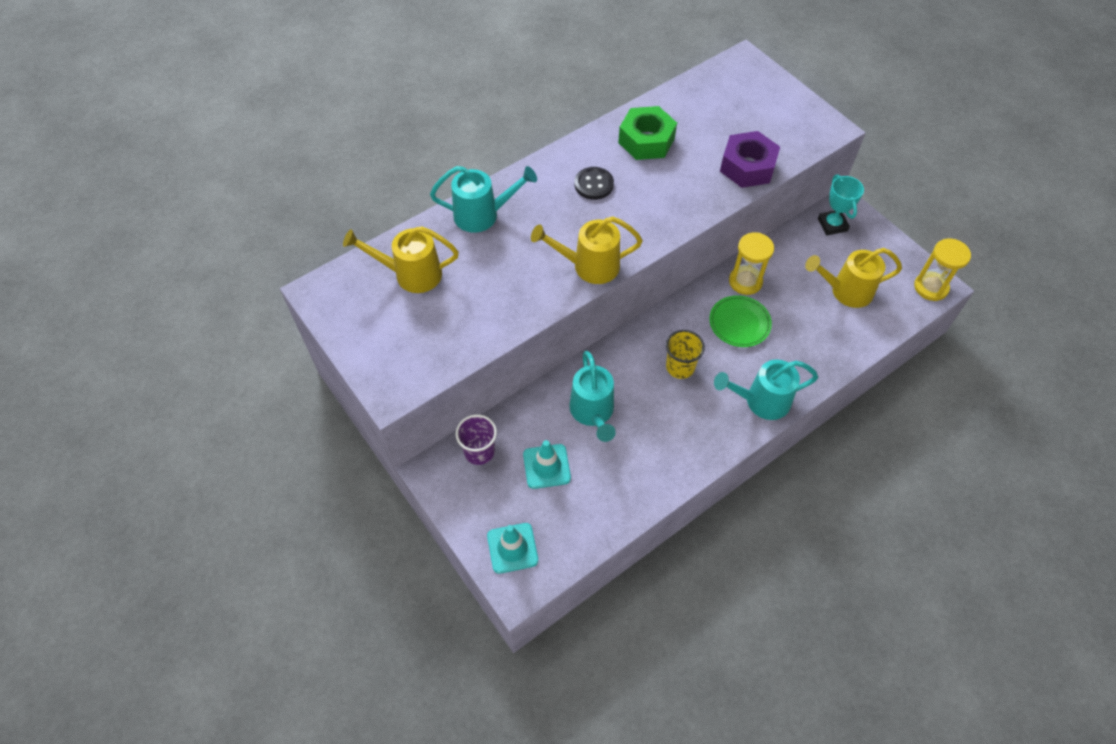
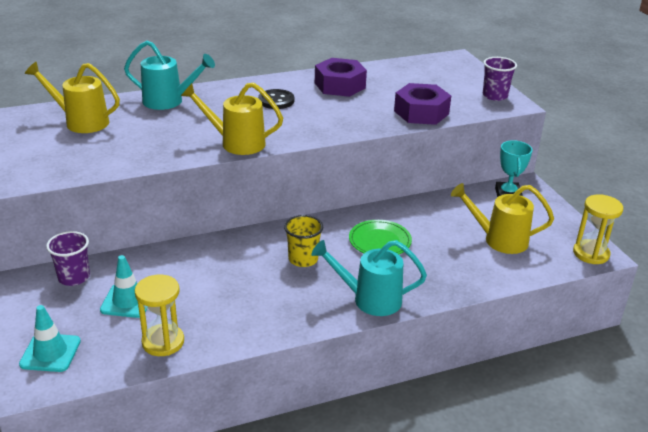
camera: 15 degrees right, 25 degrees down
(593, 413) = (198, 273): turquoise watering can -> none
(646, 140) = (340, 85): green nut -> purple nut
(745, 281) = (401, 215): yellow hourglass -> yellow hourglass (163, 342)
(808, 119) = (495, 96): none -> purple cup

